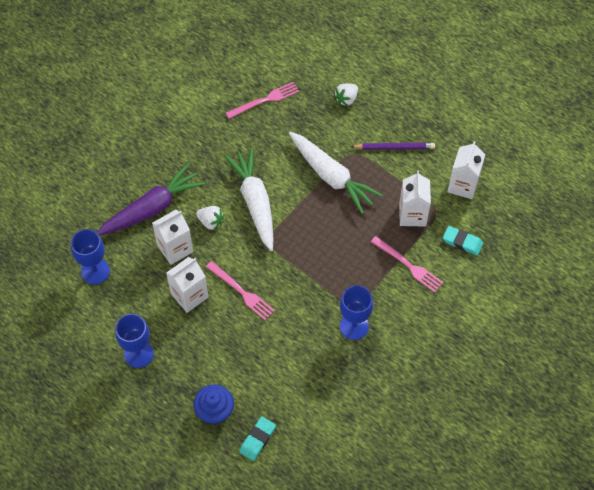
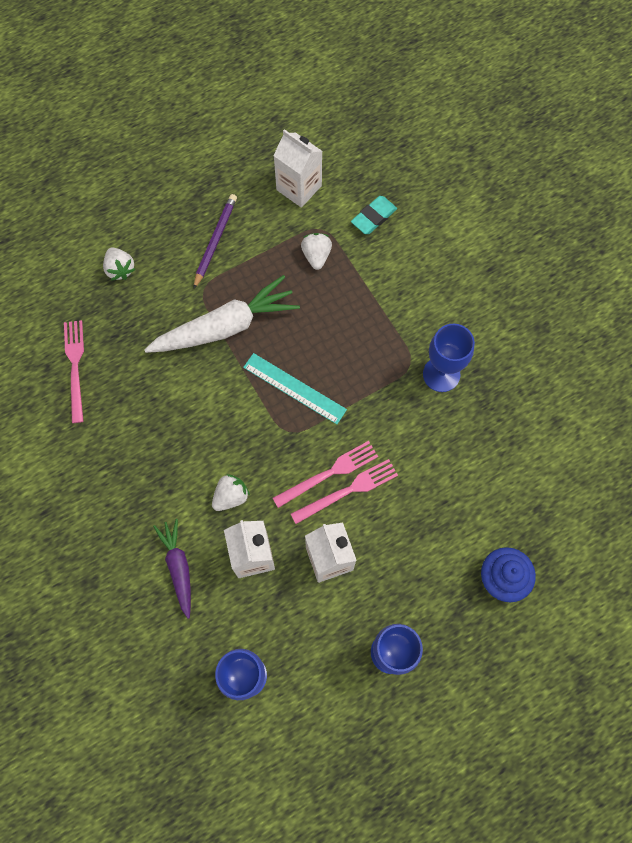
camera: 70 degrees left, 10 degrees up
(152, 208) = (178, 567): purple carrot -> purple carrot, size x0.58
(255, 202) = (224, 431): white carrot -> none
(257, 439) = (555, 538): turquoise eraser -> none
(303, 234) = (294, 388): none -> turquoise ruler
(408, 265) = (382, 285): pink fork -> pink fork (329, 473)
(412, 214) = (316, 256): white carton -> white strawberry

